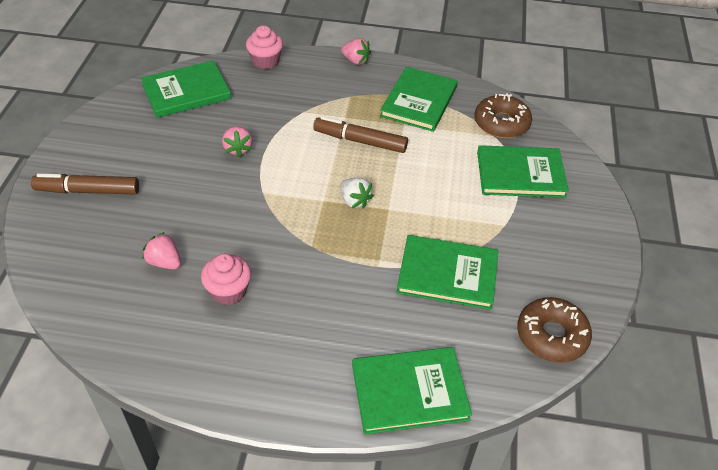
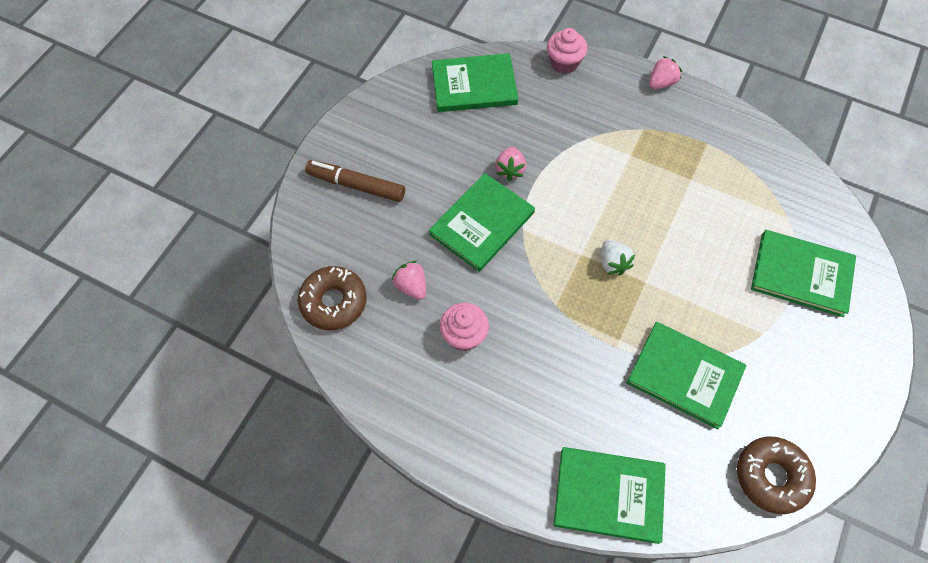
camera: 20 degrees right, 15 degrees up
(355, 61) = (661, 83): pink strawberry -> pink strawberry turned 90 degrees counterclockwise
(360, 141) = (638, 190): brown marker -> none
(419, 101) = (716, 153): green book -> green book (482, 223)
(501, 123) = (801, 203): brown donut -> brown donut (333, 302)

